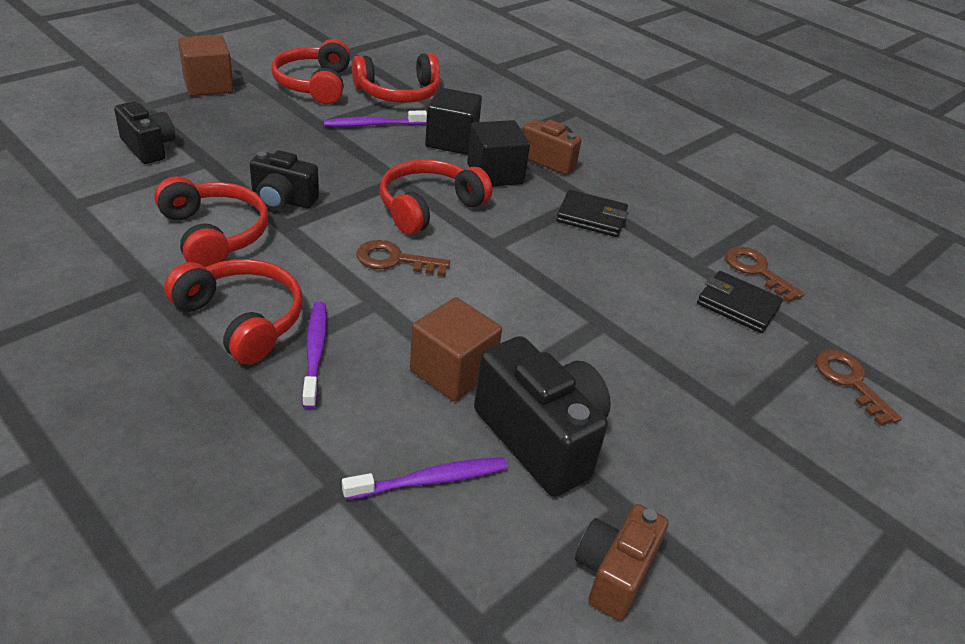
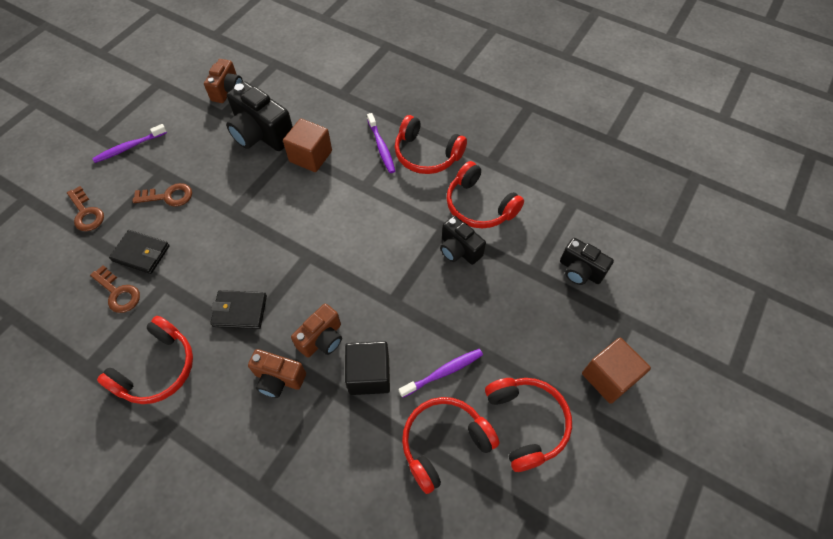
camera: 170 degrees right, 20 degrees up
(283, 200) = (459, 250): black camera -> black camera turned 135 degrees counterclockwise
(395, 260) = (366, 221): brown key -> brown key (168, 196)
(429, 207) = (361, 278): red headphones -> red headphones (157, 369)
(430, 480) = (307, 105): purple toothbrush -> purple toothbrush (129, 147)
(495, 174) = (322, 339): black cube -> brown camera

